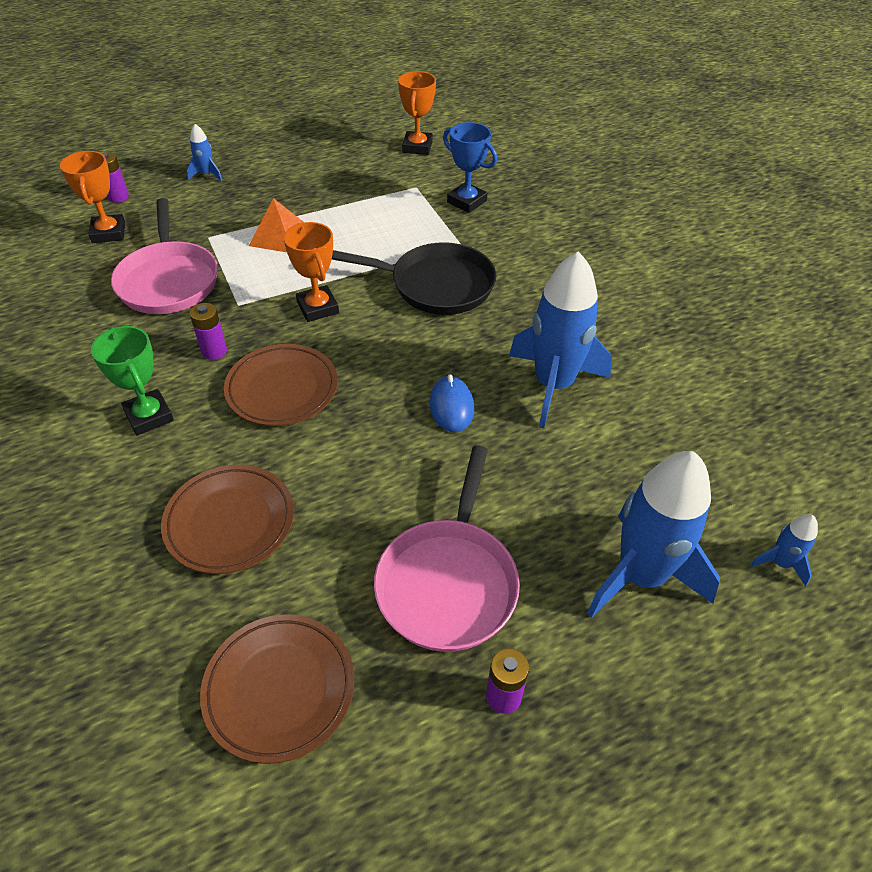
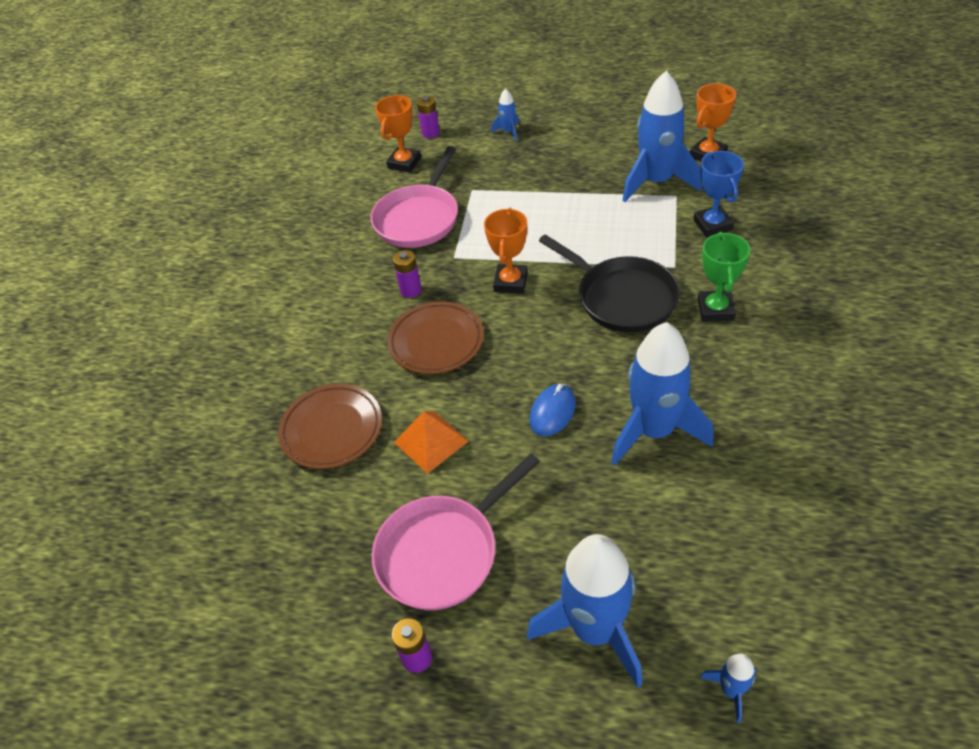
camera: 40 degrees right, 0 degrees up
(149, 416) = (335, 325): green trophy -> green trophy (715, 309)
(279, 236) = (526, 206): orange pyramid -> orange pyramid (431, 441)
(279, 689) = (281, 564): brown plate -> none
(390, 180) = (657, 182): none -> blue rocket

